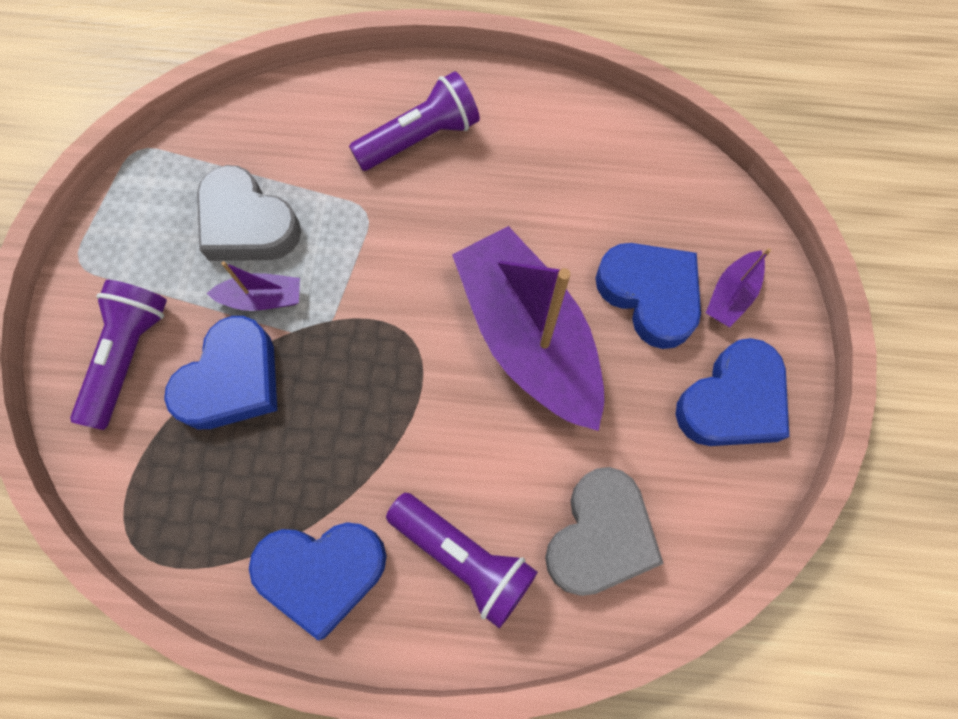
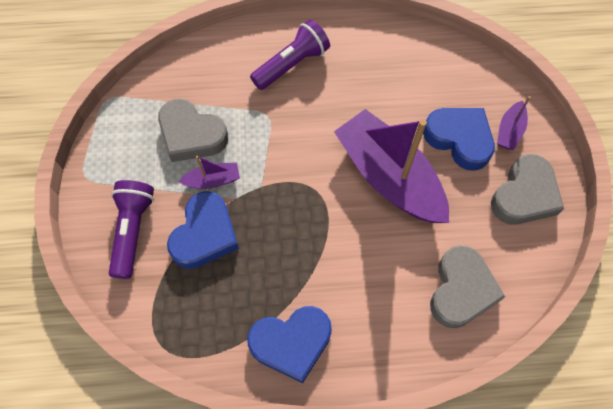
camera: 10 degrees left, 5 degrees down
(464, 558) = (379, 318): purple flashlight -> none
(732, 401) = (524, 195): blue heart -> grey heart

